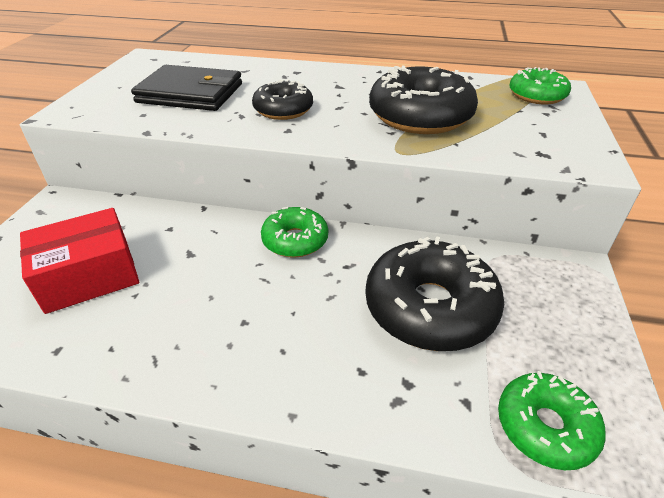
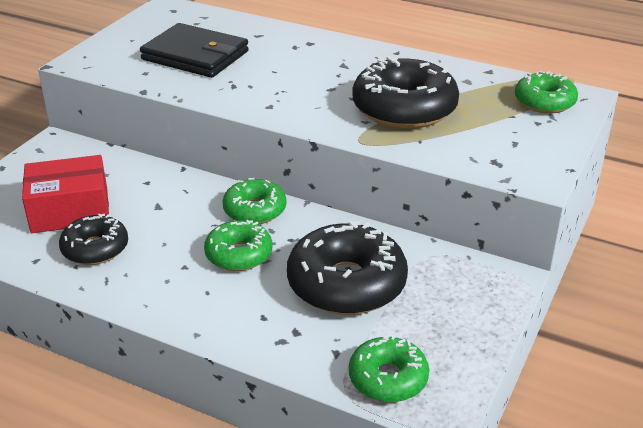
camera: 15 degrees right, 5 degrees down
(283, 110) = (275, 85): black donut -> black donut (95, 249)
(299, 295) = (239, 254): none -> green donut

